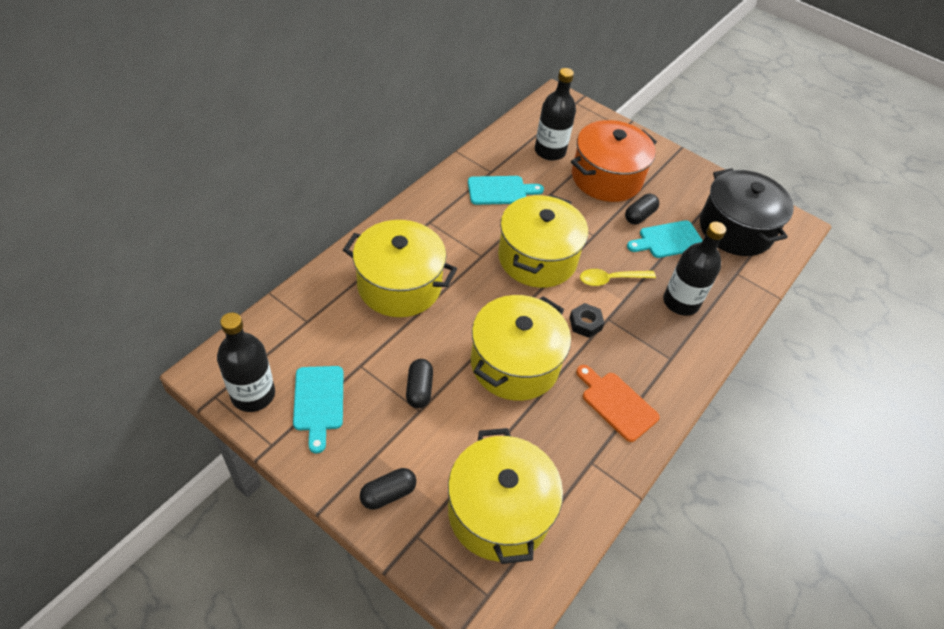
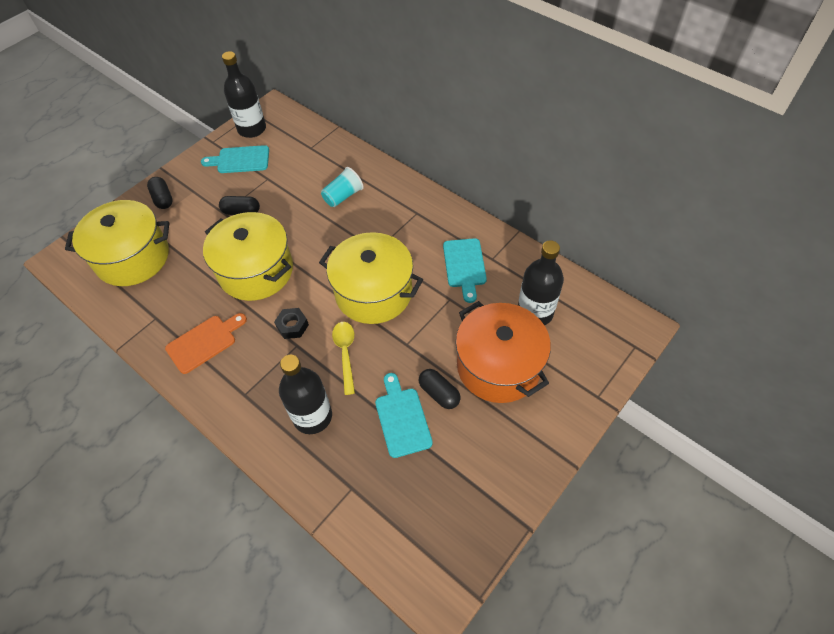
camera: 100 degrees right, 5 degrees up
(399, 285) = (343, 196): yellow pot -> turquoise cup
(735, 229) = (423, 503): black pot -> none

